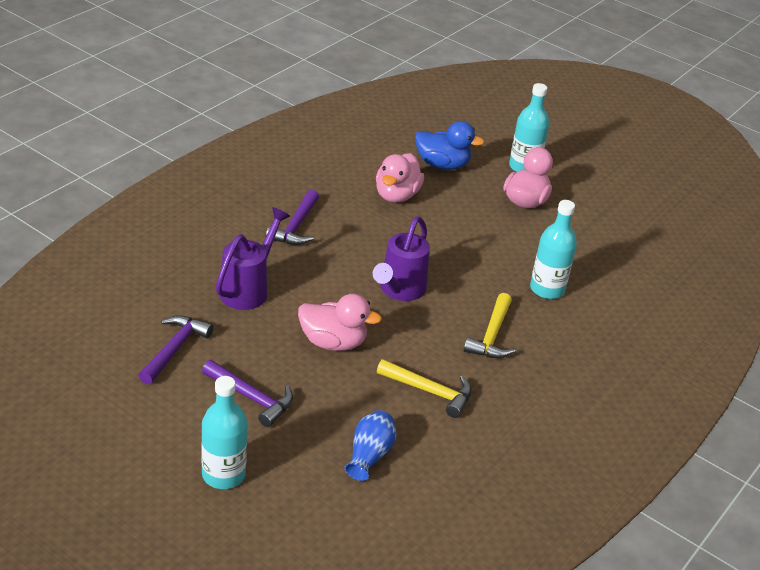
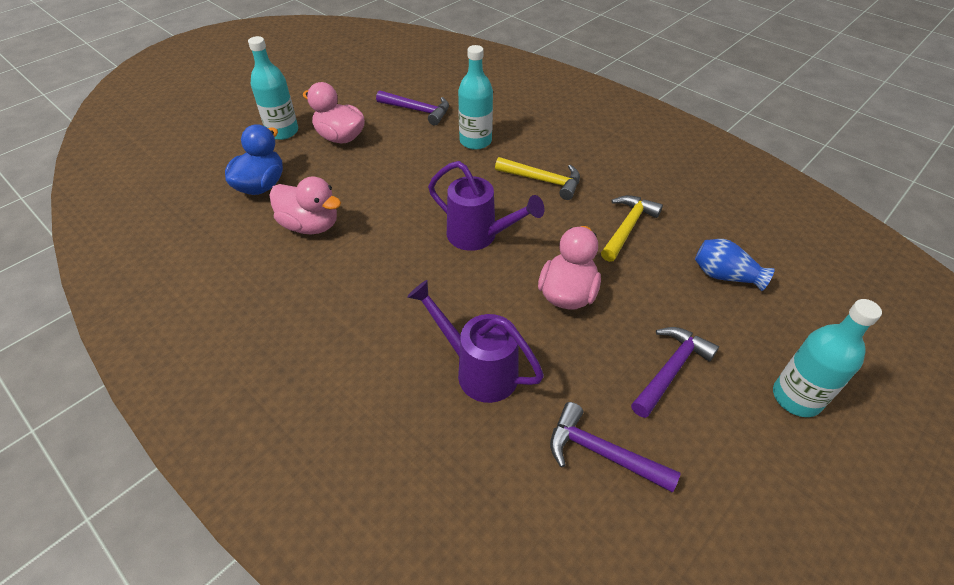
camera: 80 degrees left, 10 degrees up
(296, 226) = (356, 318): purple hammer -> purple hammer (417, 110)

